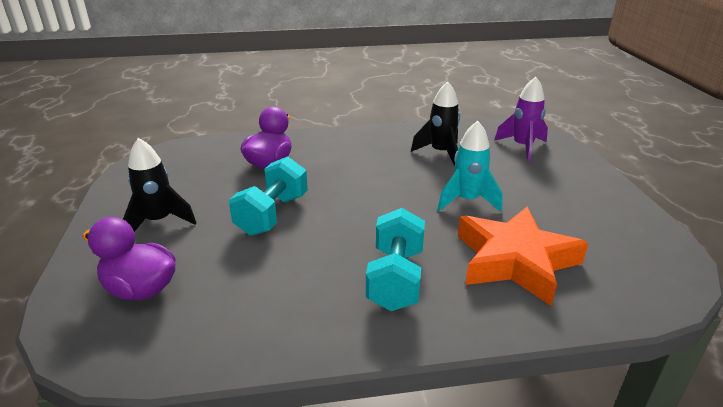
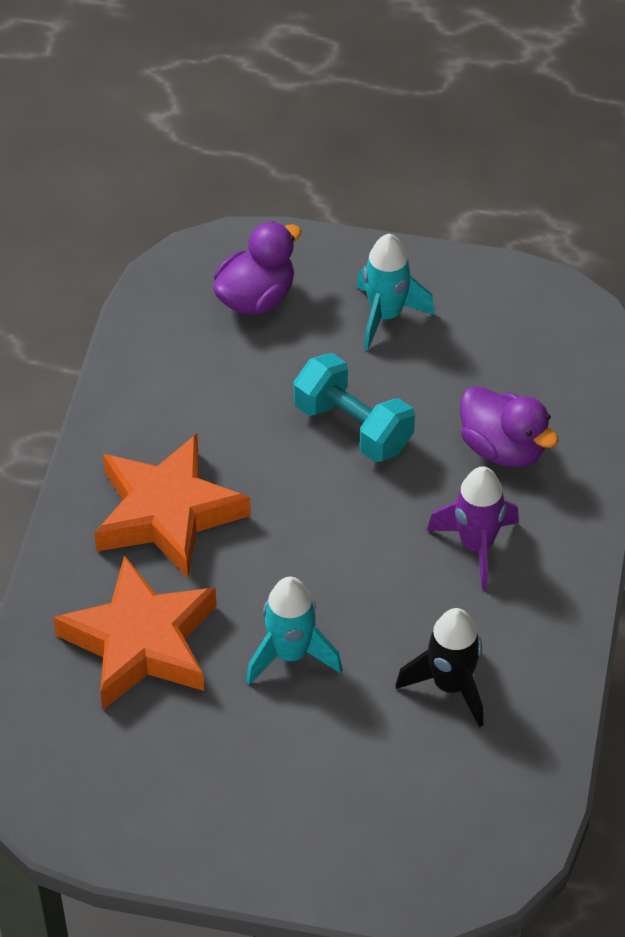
camera: 110 degrees right, 20 degrees up
(159, 221) = (386, 316): black rocket -> turquoise rocket
(395, 279) = (167, 513): turquoise dumbbell -> orange star
(522, 147) = (424, 821): purple rocket -> purple rocket (476, 546)

